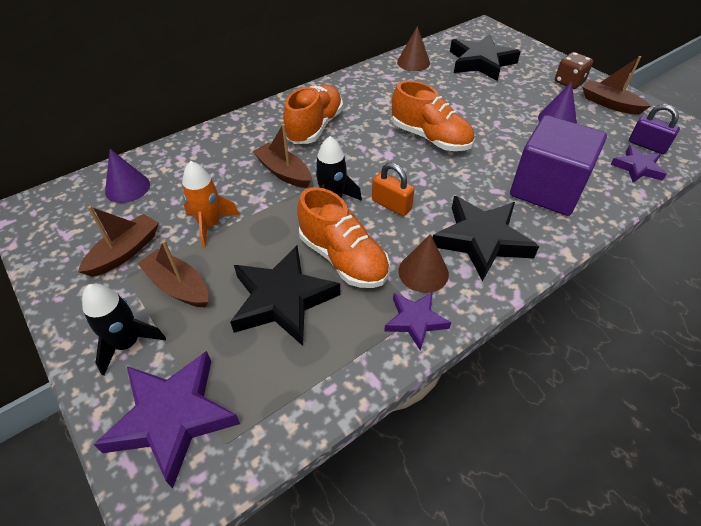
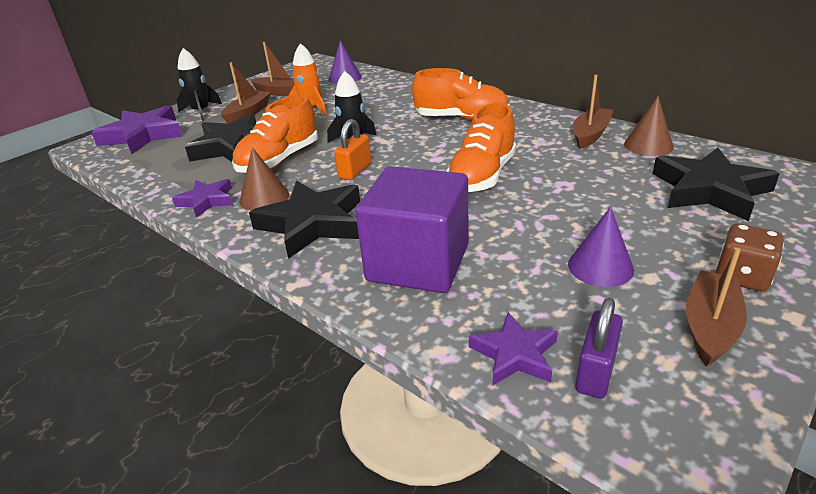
camera: 80 degrees right, 15 degrees down
(284, 172) = (384, 119): brown boat -> brown boat (590, 134)

